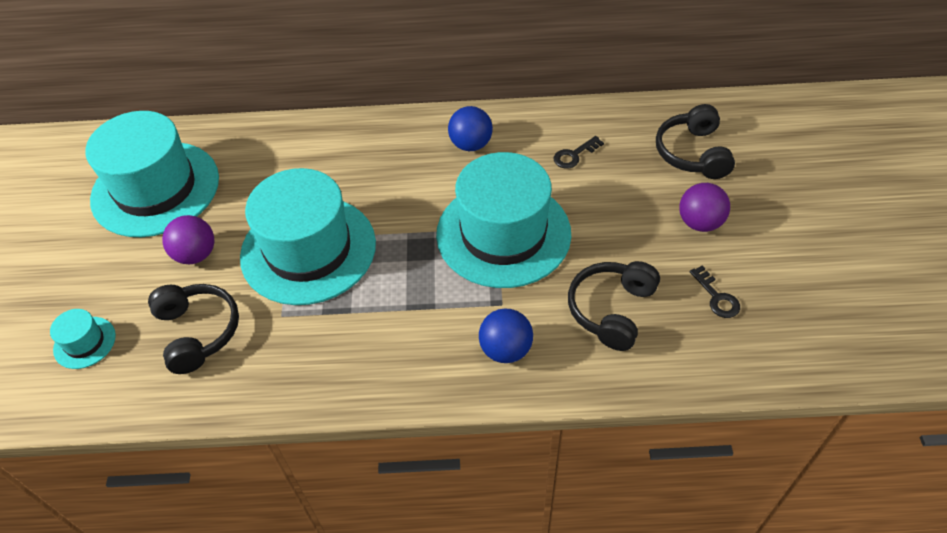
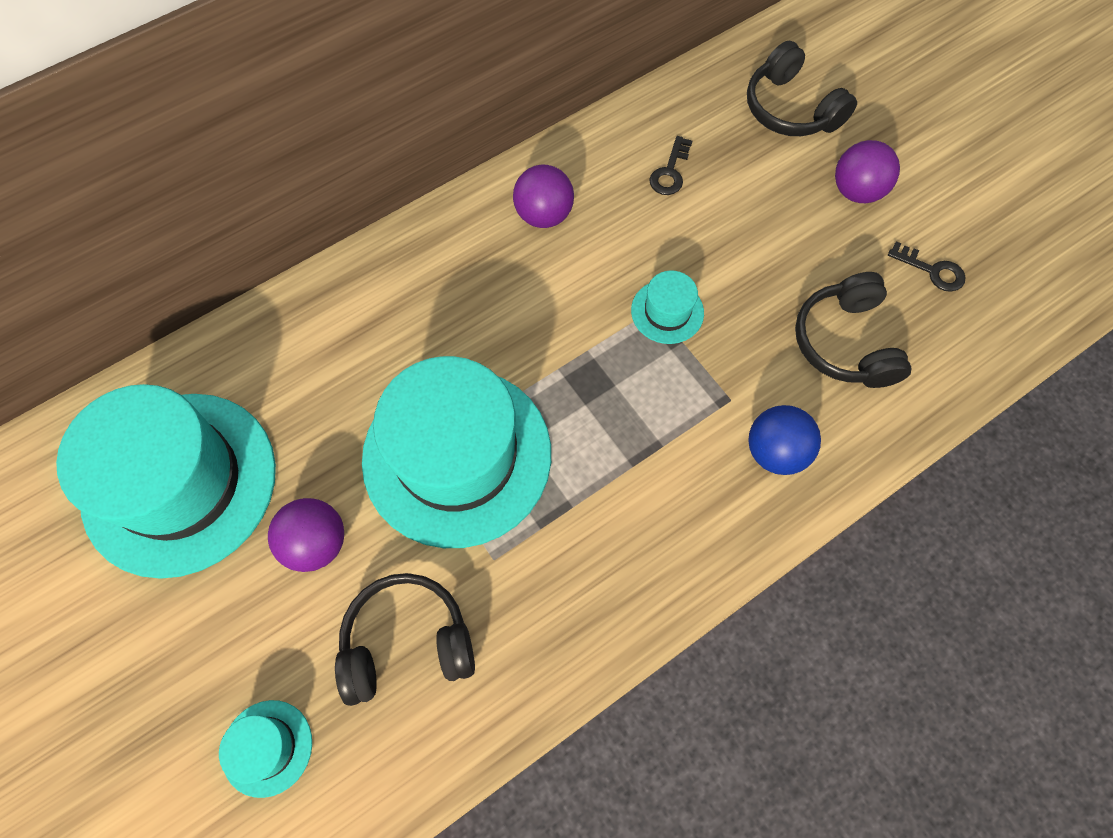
camera: 35 degrees left, 15 degrees up
(198, 332) = (407, 642): black headphones -> black headphones turned 45 degrees counterclockwise
(471, 144) = (544, 215): blue ball -> purple ball
(503, 233) = (667, 311): turquoise hat -> turquoise hat, size x0.42

